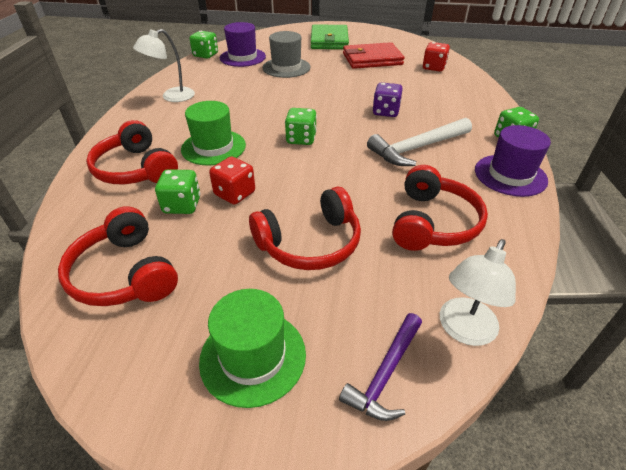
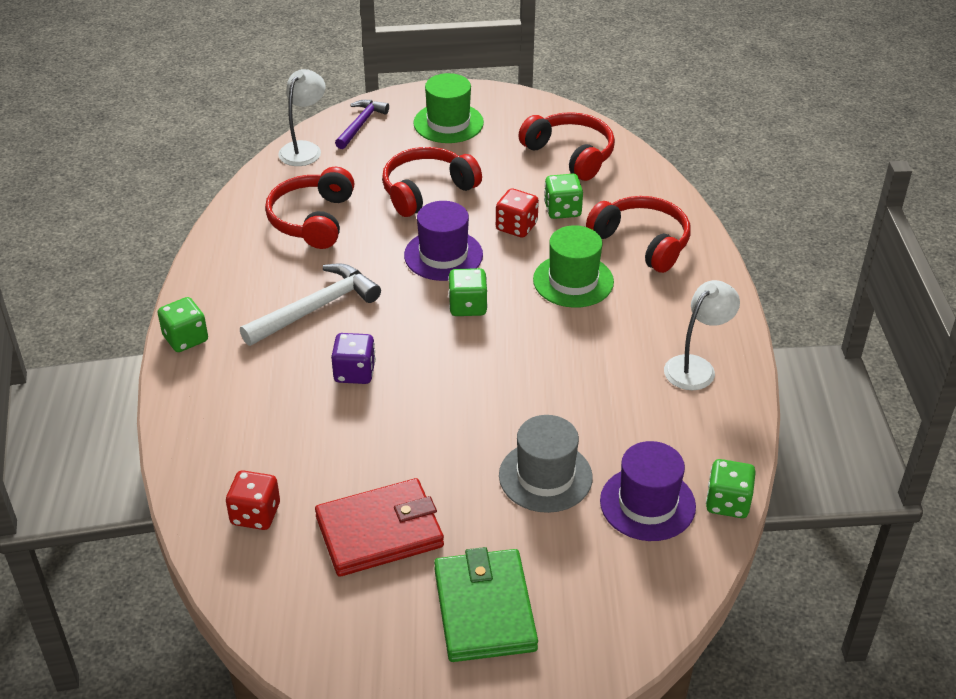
camera: 170 degrees right, 0 degrees up
(510, 175) = (212, 281): purple hat -> purple hat (443, 255)

